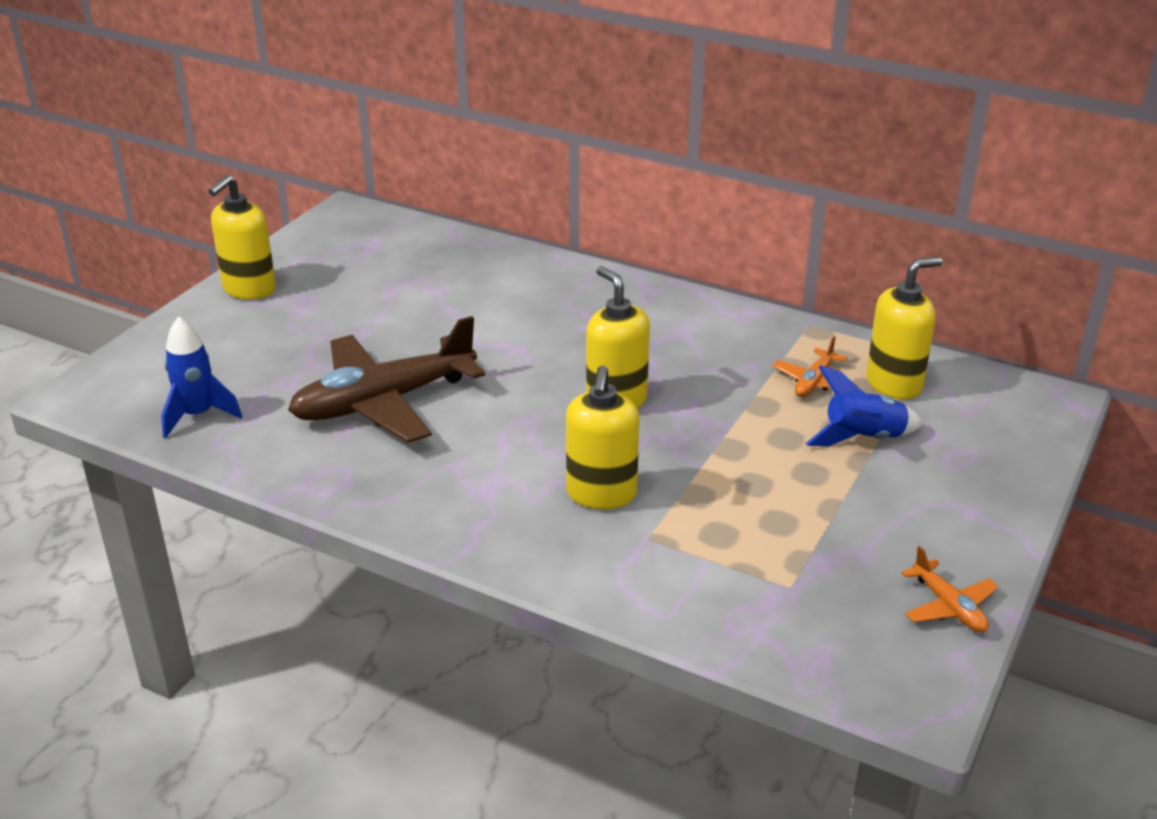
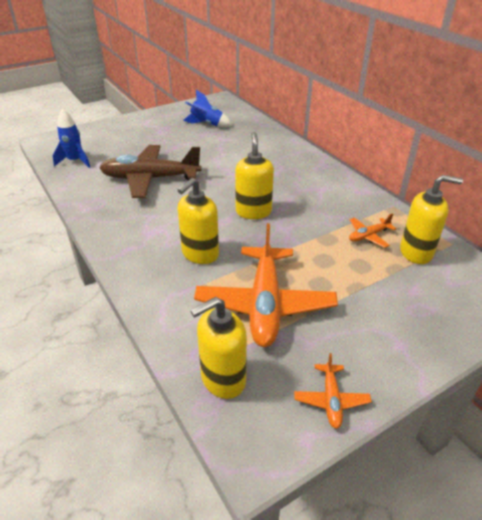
camera: 30 degrees right, 5 degrees up
(249, 289) = (149, 118): yellow soap dispenser -> yellow soap dispenser (222, 379)
(763, 528) = (265, 304): none -> orange plane
(863, 439) = (369, 276): blue rocket -> blue rocket (207, 124)

